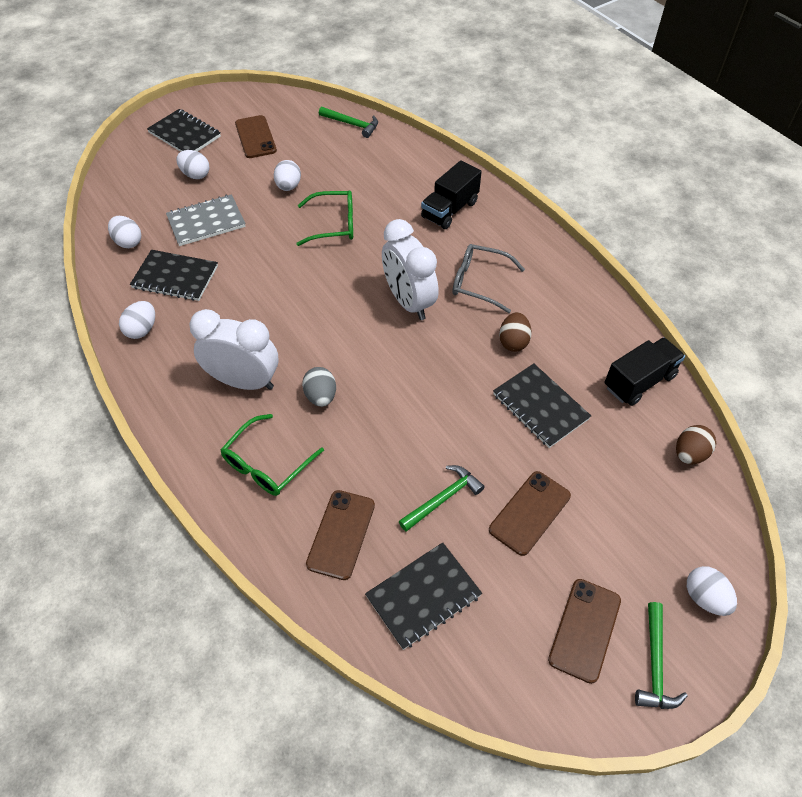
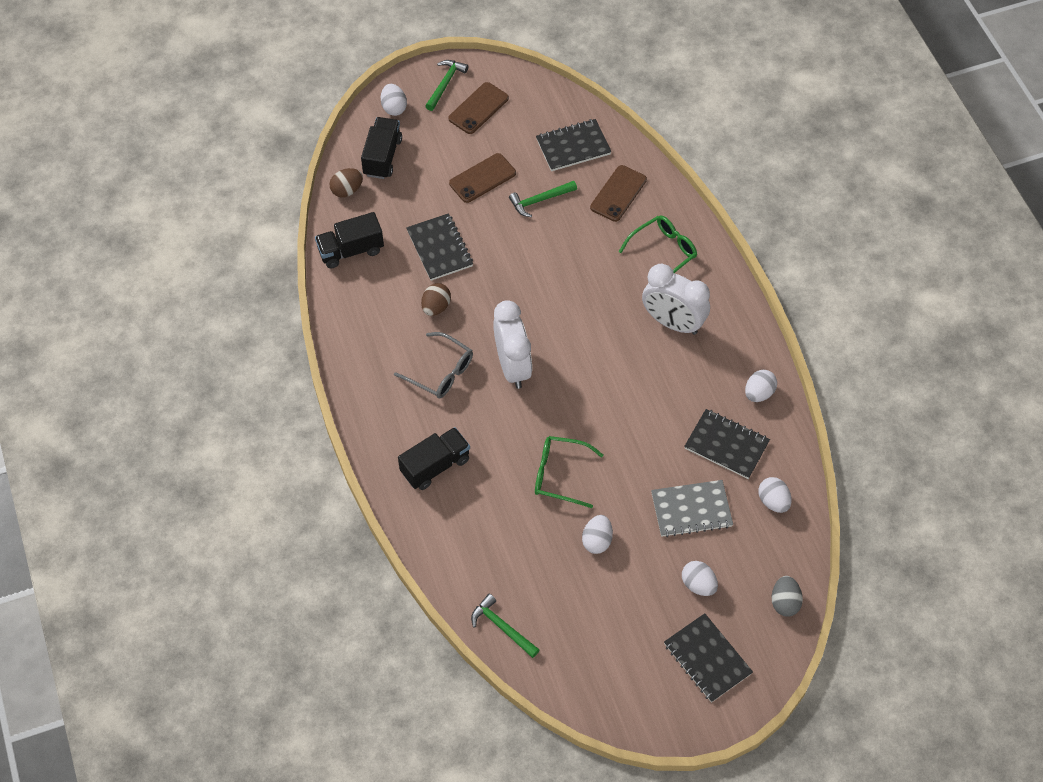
camera: 165 degrees left, 5 degrees up
(255, 137) = (622, 633): brown phone -> none
(321, 396) = (611, 296): grey egg -> grey egg (784, 602)
(674, 512) = (382, 157): none -> black truck

